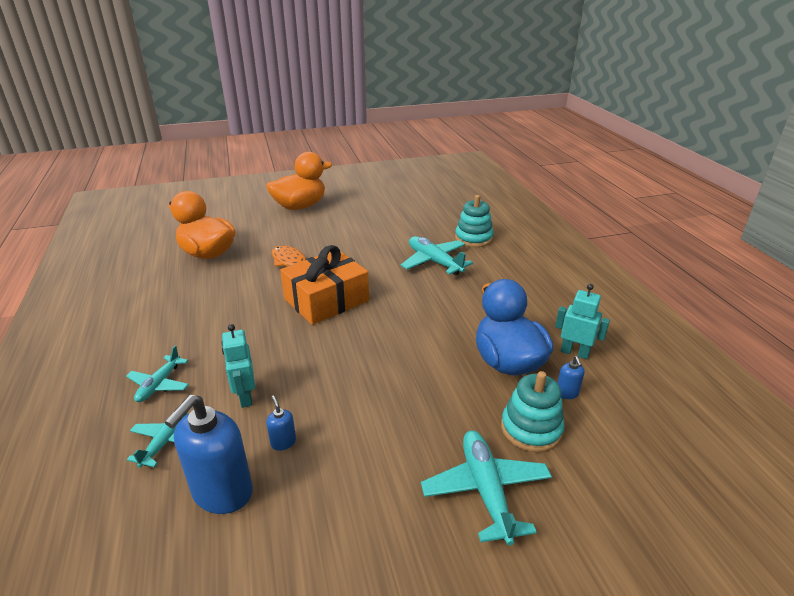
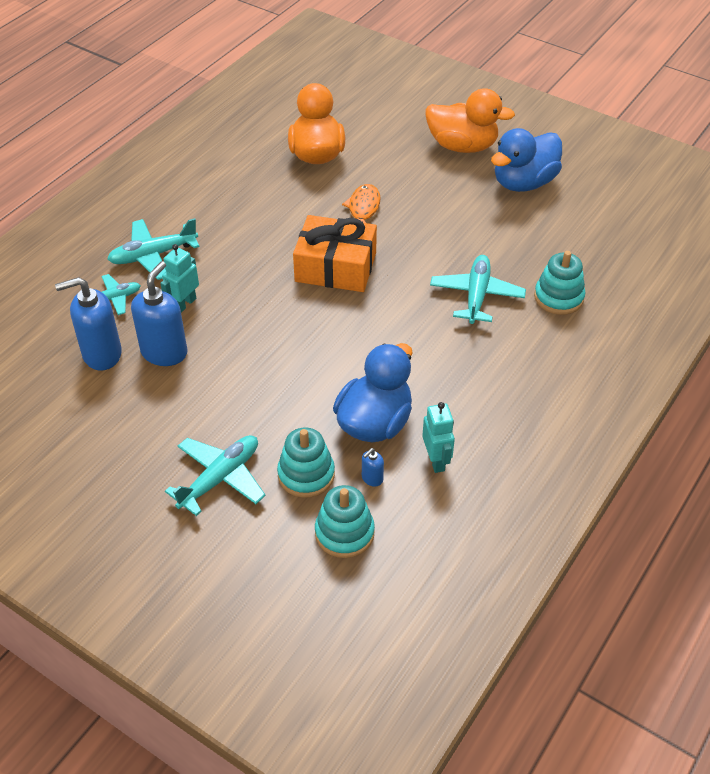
camera: 50 degrees right, 15 degrees up
(159, 384) = (153, 255): turquoise plane -> turquoise plane, size x1.58
(283, 442) = (164, 352): blue soap dispenser -> blue soap dispenser, size x2.27
(363, 204) = (524, 183): none -> blue duck
(618, 441) = (344, 533): none -> turquoise stacking toy

